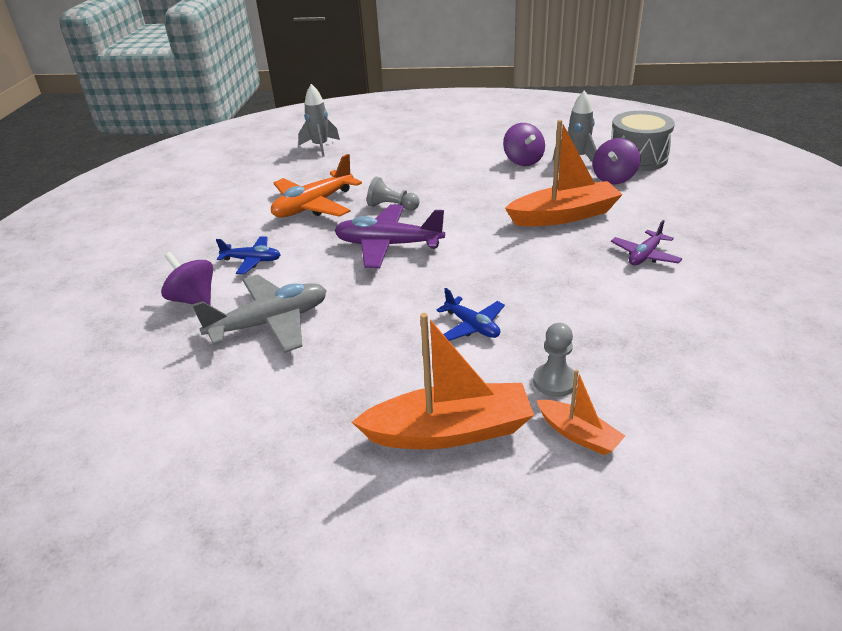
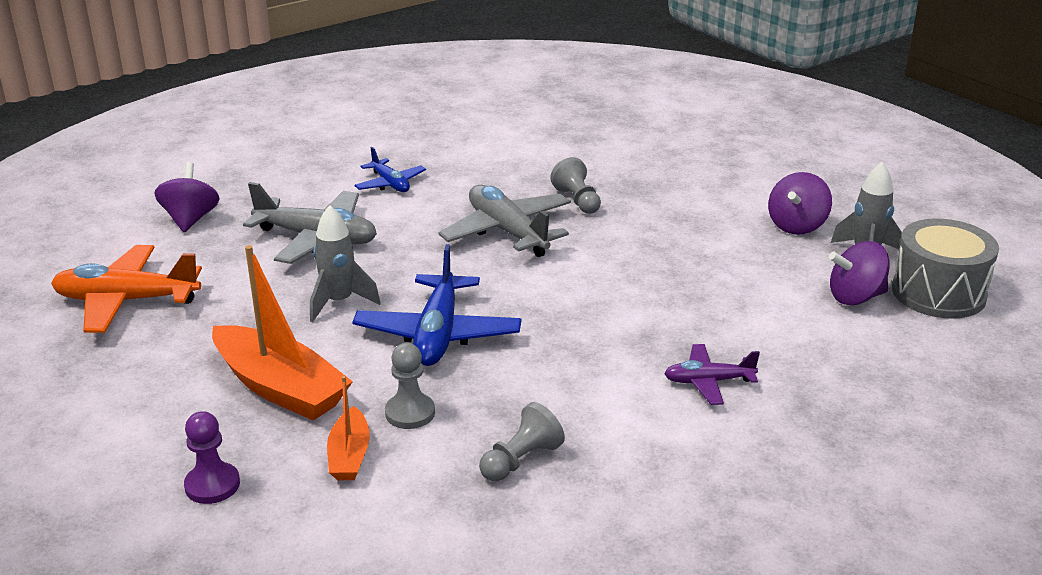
camera: 45 degrees right, 5 degrees down
(194, 299) = (304, 191): purple spinning top -> purple spinning top (190, 219)
(313, 206) = (517, 163): orange plane -> orange plane (127, 301)
(320, 147) = (629, 110): grey rocket -> grey rocket (339, 302)
(388, 245) = (507, 232): purple plane -> grey plane
(472, 326) = (438, 334): blue plane -> blue plane, size x1.77
(545, 531) = (212, 485): none -> purple pawn
(564, 215) = (715, 300): orange boat -> none
(659, 359) = (521, 460): none -> grey pawn

